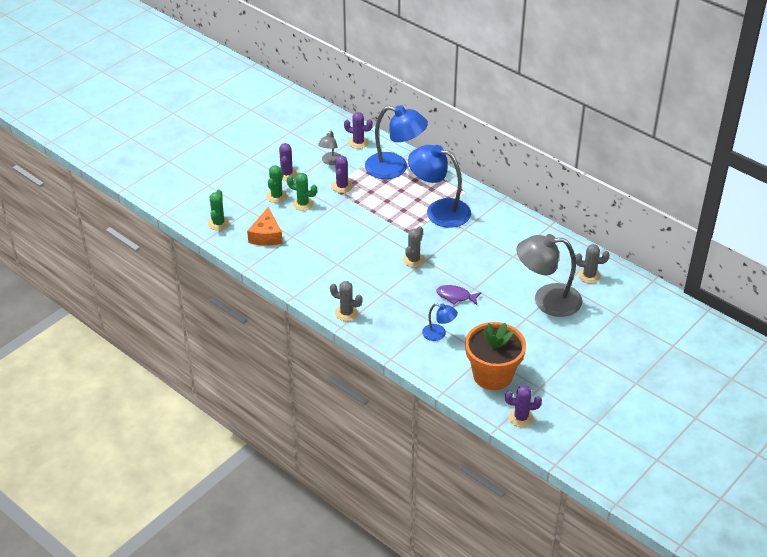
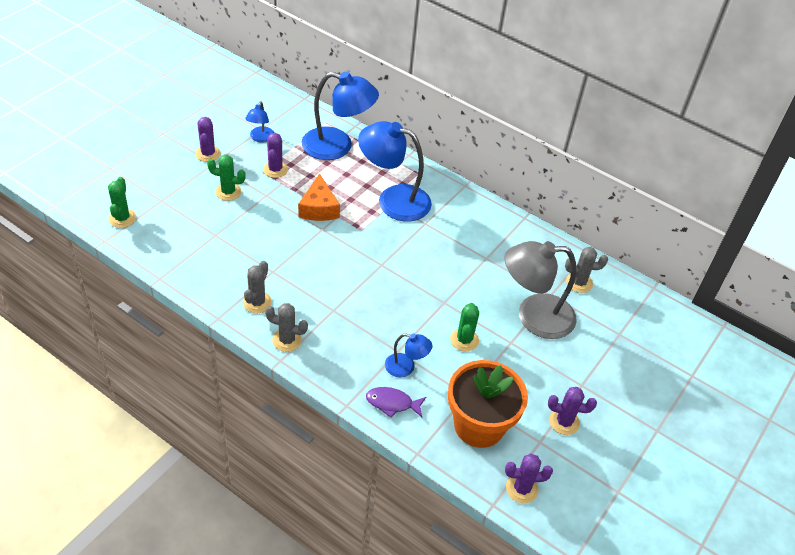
camera: 10 degrees left, 5 degrees up
(266, 235) = (183, 234): orange cheese -> orange cheese (319, 208)
(276, 196) = (195, 182): green cactus -> green cactus (464, 340)
(330, 161) = (260, 138): grey lamp -> blue lamp
(358, 142) = (293, 115): purple cactus -> purple cactus (564, 422)
(413, 260) = (367, 265): grey cactus -> grey cactus (257, 302)
(456, 296) = (422, 313): purple fish -> purple fish (392, 403)

